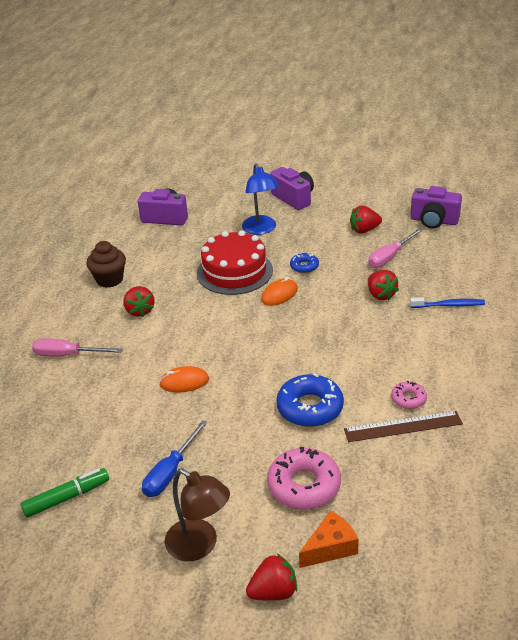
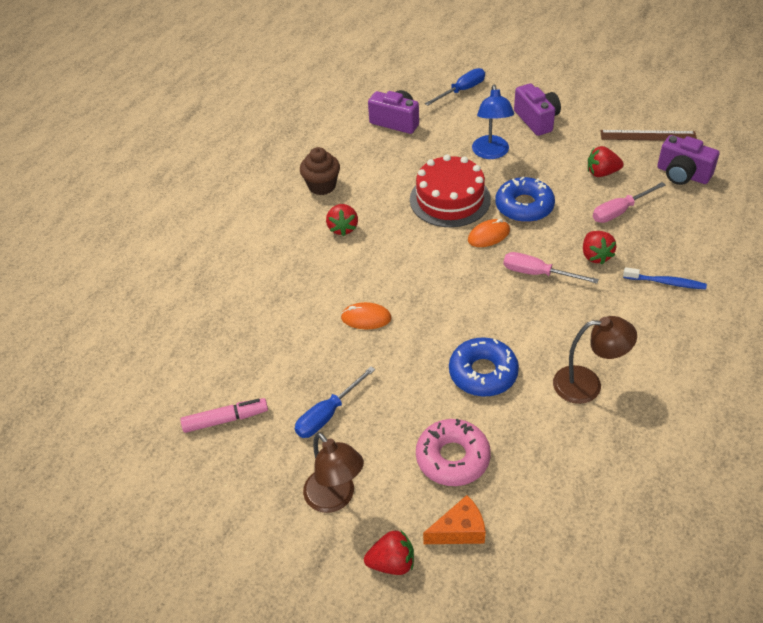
camera: 15 degrees right, 10 degrees up
(67, 355) = (261, 265): pink screwdriver -> pink screwdriver (537, 273)
(67, 498) = (225, 419): green marker -> pink marker
(219, 185) = (462, 90): none -> blue screwdriver
(304, 266) = (524, 206): blue donut -> blue donut, size x1.89
(403, 426) = (572, 415): brown ruler -> brown ruler (648, 135)
(408, 399) = (587, 384): pink donut -> brown lamp

